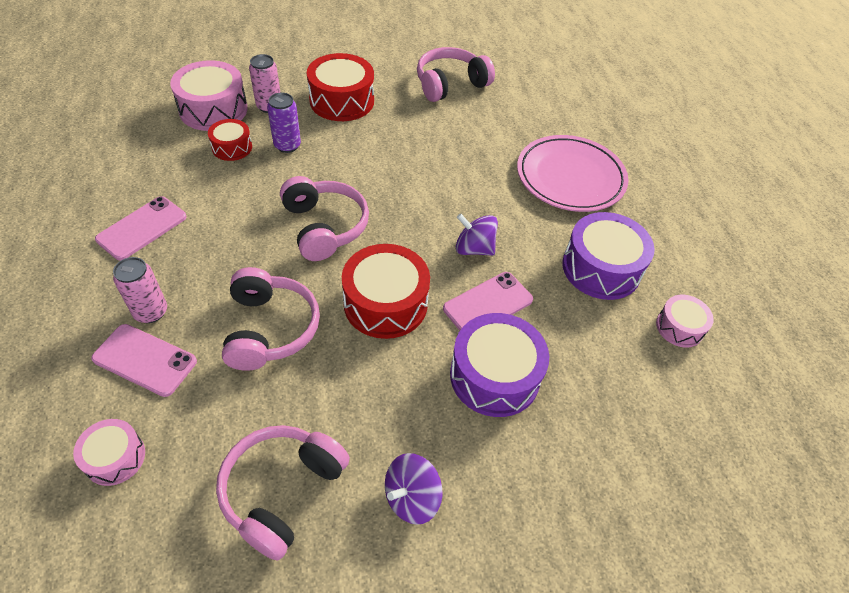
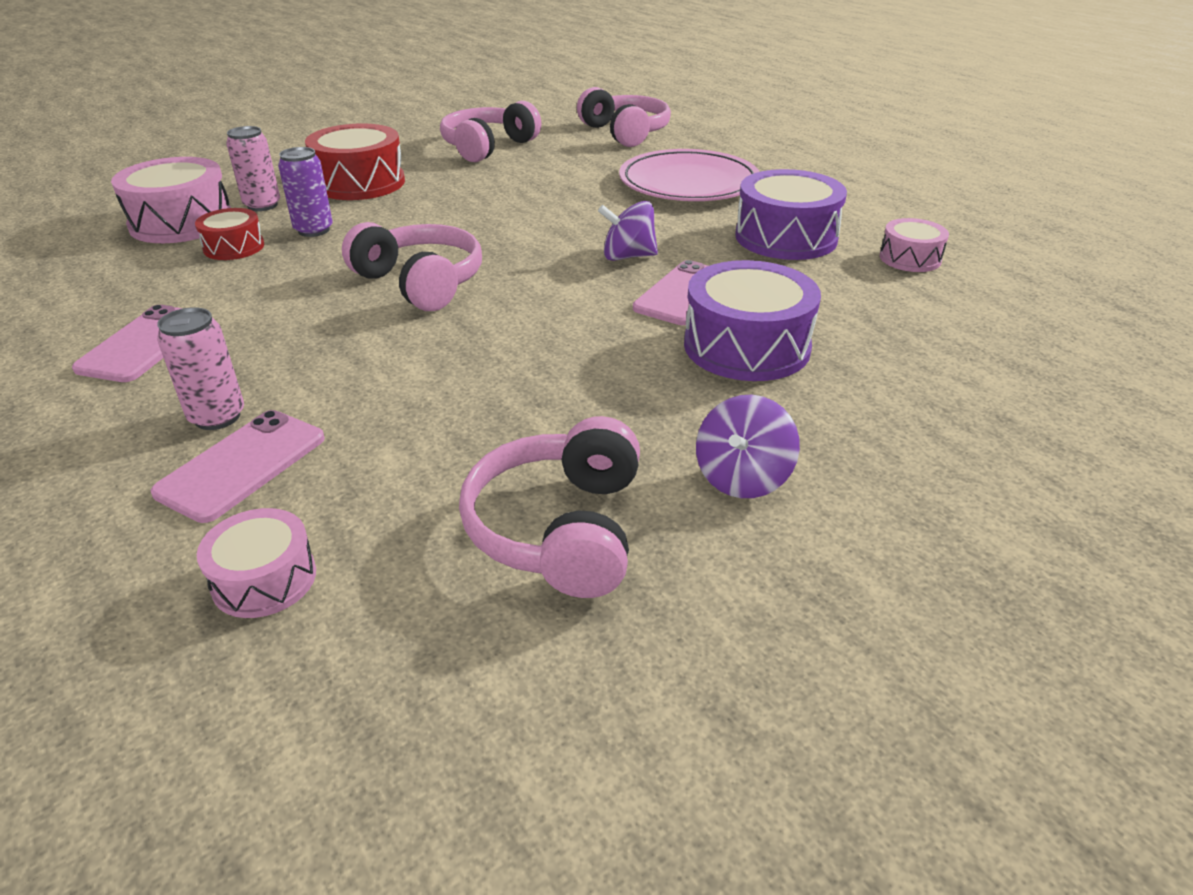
camera: 20 degrees left, 15 degrees down
(145, 360) = (242, 465): pink phone -> pink phone turned 60 degrees counterclockwise
(269, 329) = (415, 385): pink headphones -> pink headphones (625, 133)
(385, 303) = (557, 324): red drum -> none

